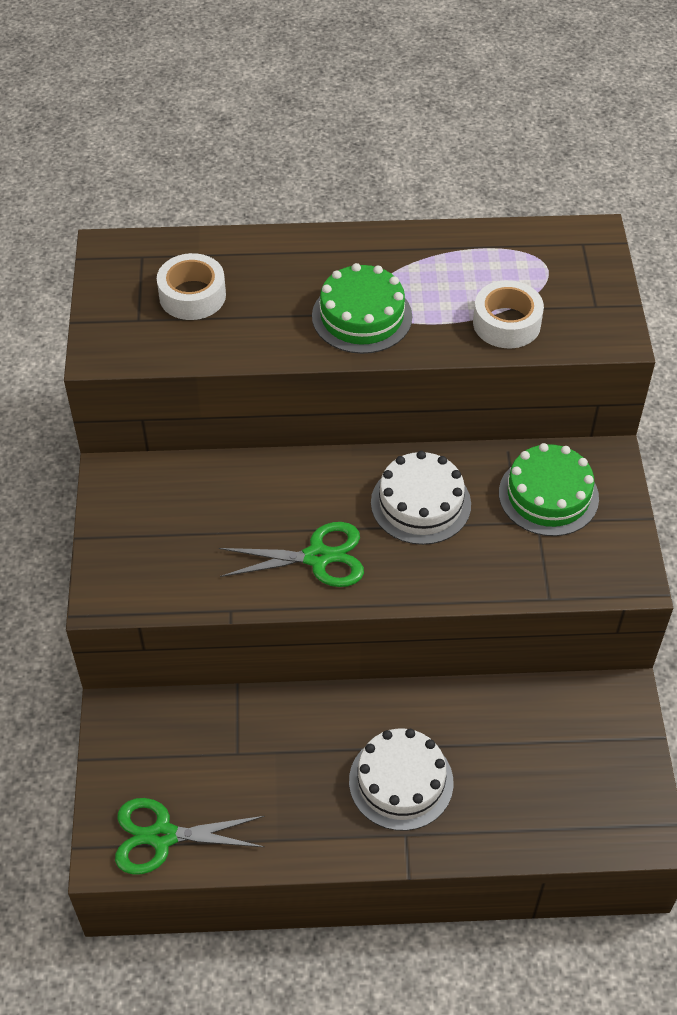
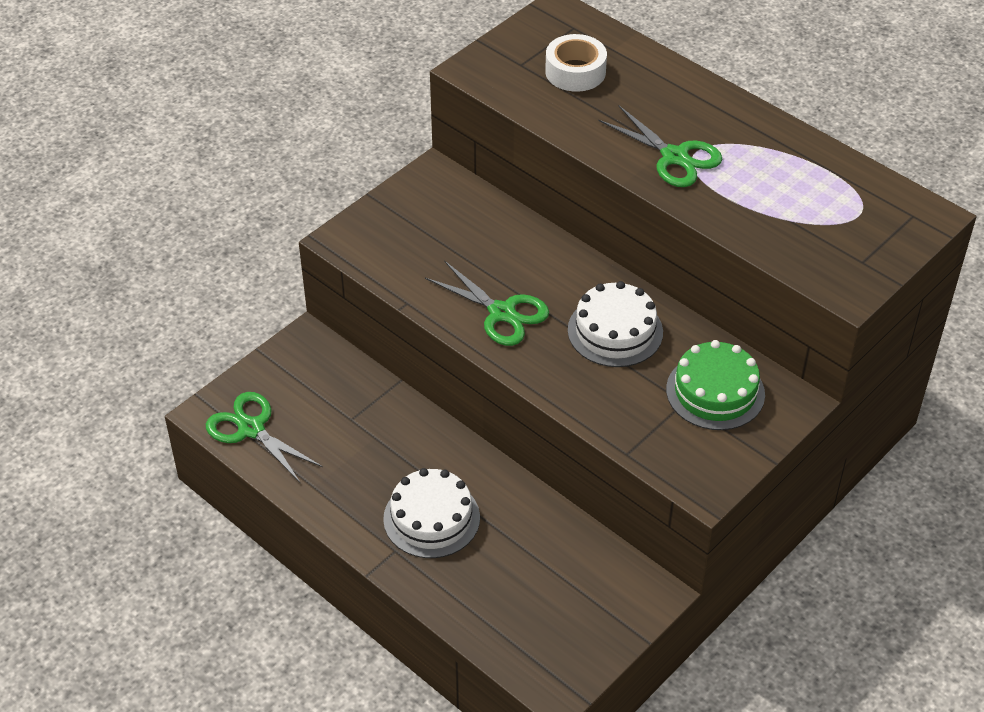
camera: 45 degrees right, 5 degrees down
(362, 316) = (674, 157): green cake -> green scissors
(506, 323) = (775, 228): white tape -> none

